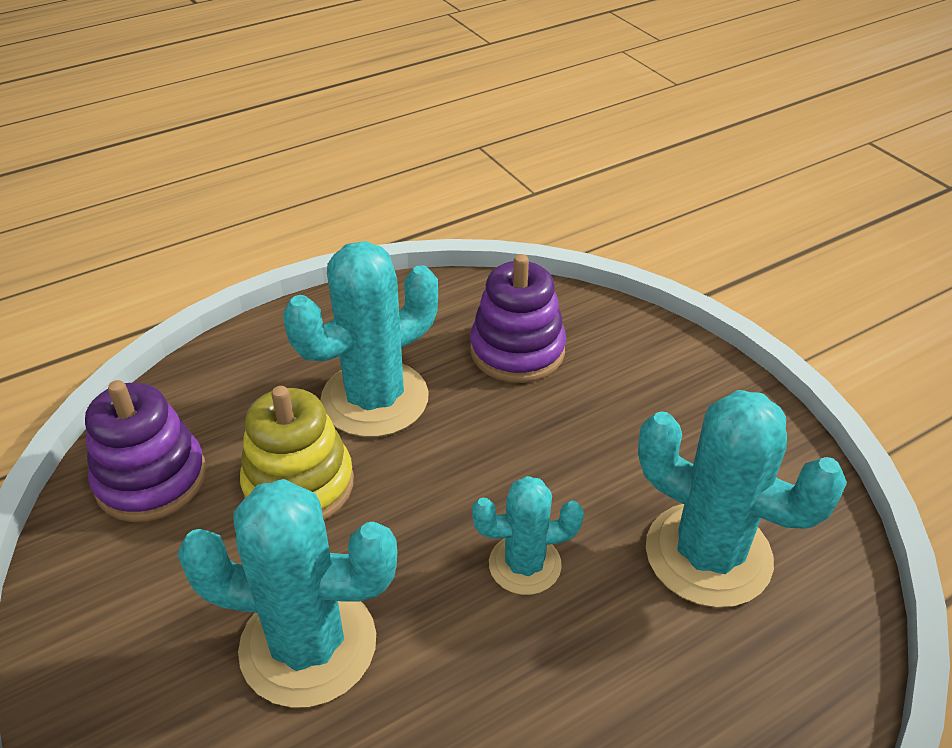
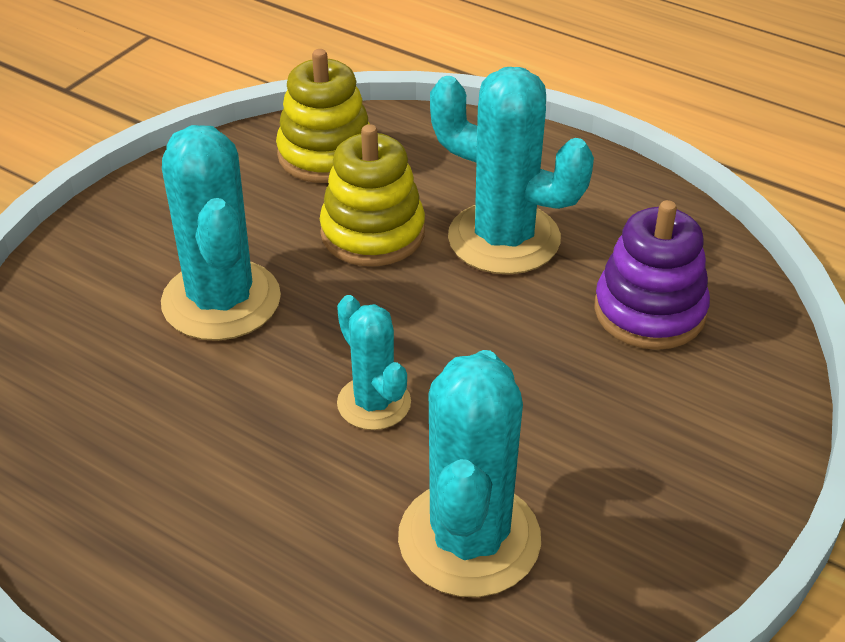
camera: 65 degrees right, 0 degrees up
(151, 479) = (326, 154): purple stacking toy -> yellow stacking toy

